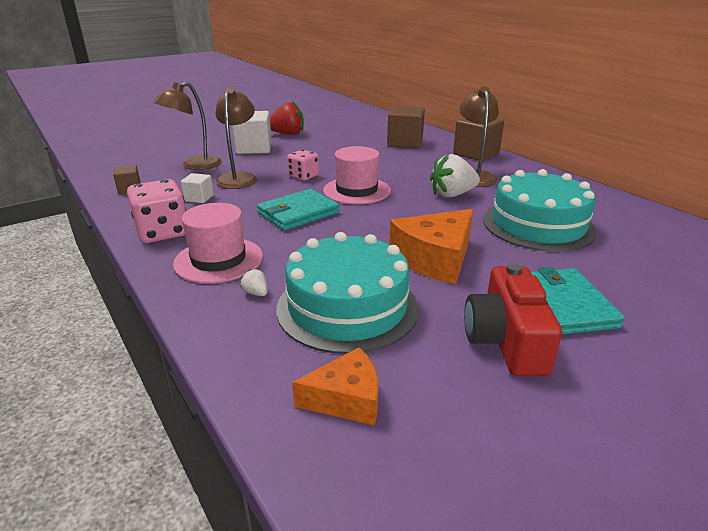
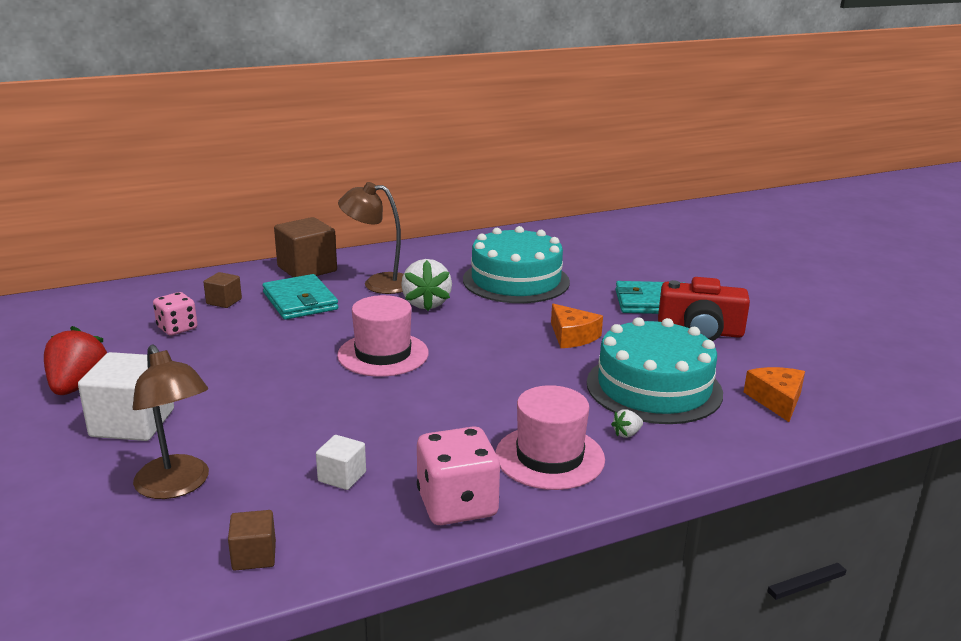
camera: 80 degrees left, 5 degrees down
(239, 178) = (275, 440): brown lamp -> none
(298, 213) = (436, 398): turquoise wallet -> turquoise wallet (300, 301)
(303, 176) = (306, 386): pink dice -> pink dice (177, 328)
(405, 143) = (224, 301): brown cube -> brown cube, size x0.52
(435, 259) = (572, 336): orange cheese -> orange cheese, size x0.62

